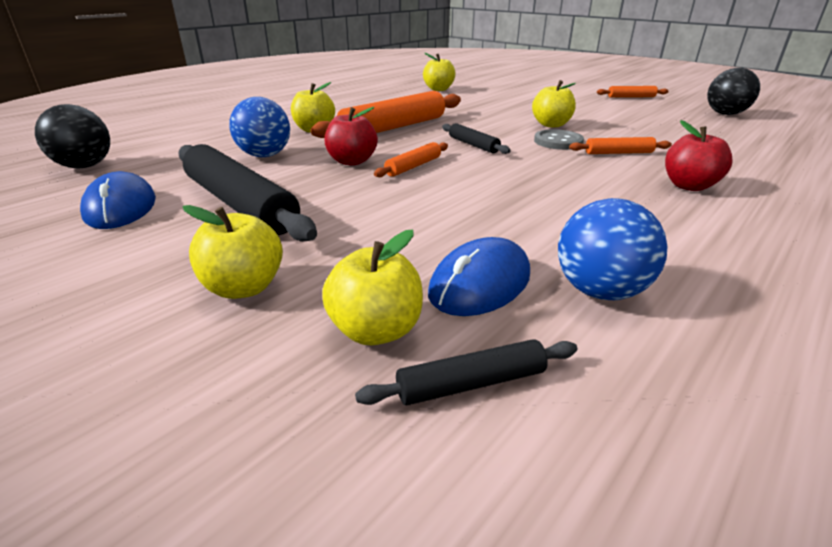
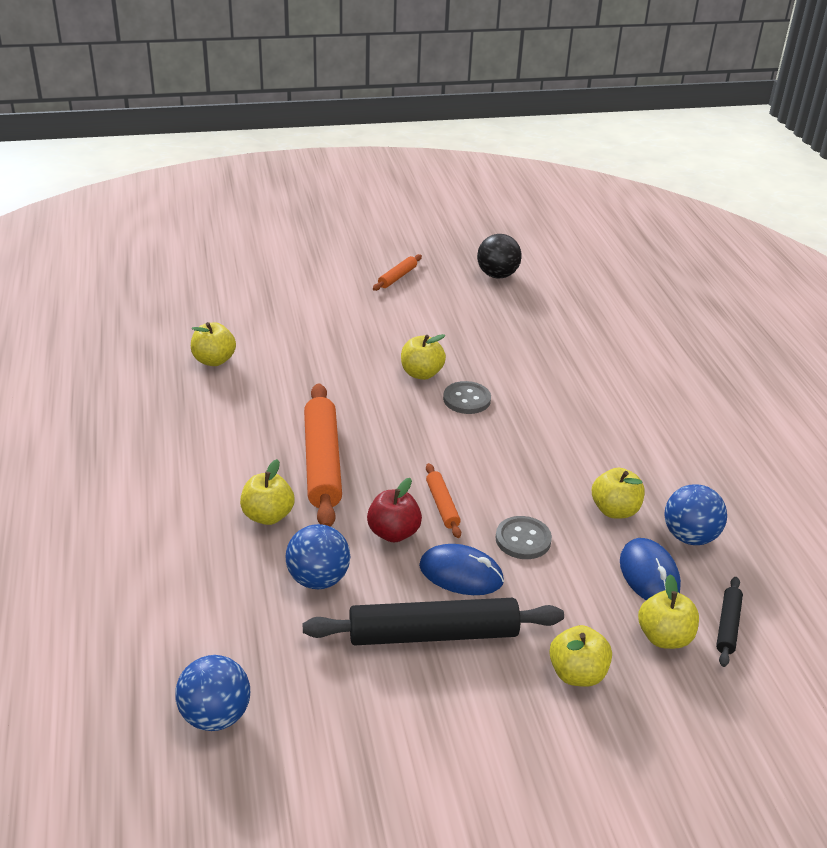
camera: 55 degrees left, 5 degrees up
(85, 166) = (215, 716): black ball -> blue ball
(120, 207) = (372, 708): blue mouse -> blue mouse (461, 574)
(423, 204) = (523, 539): none -> grey button
(473, 145) = (425, 446): black rolling pin -> none
(550, 233) = (615, 510): none -> yellow apple
(618, 153) = (521, 390): orange rolling pin -> none
(689, 186) = (604, 407): red apple -> none

